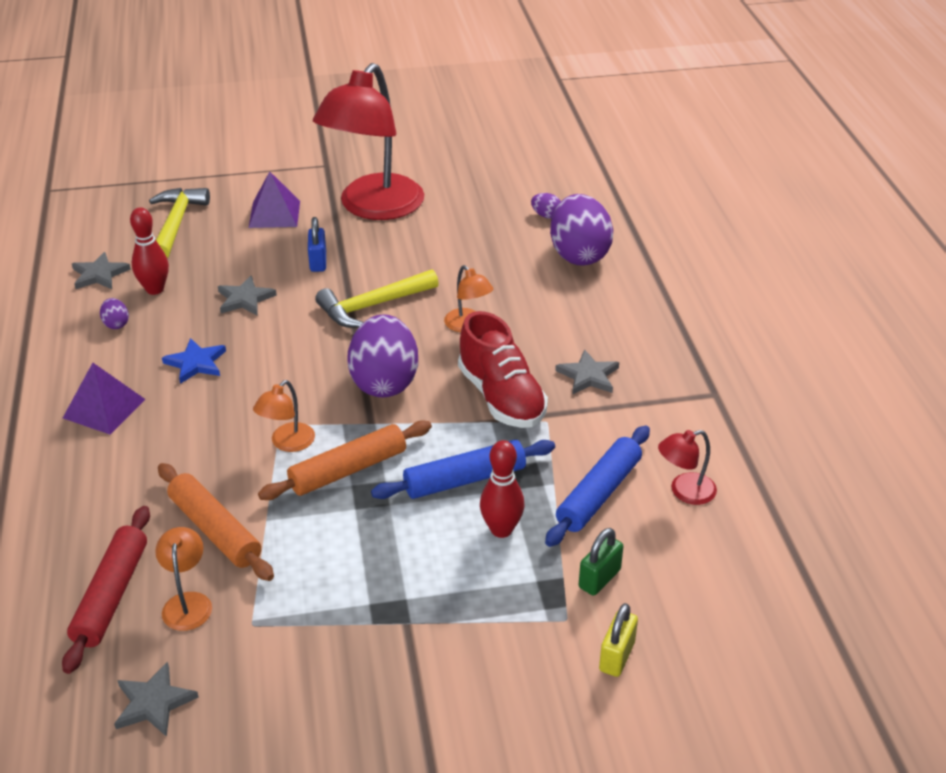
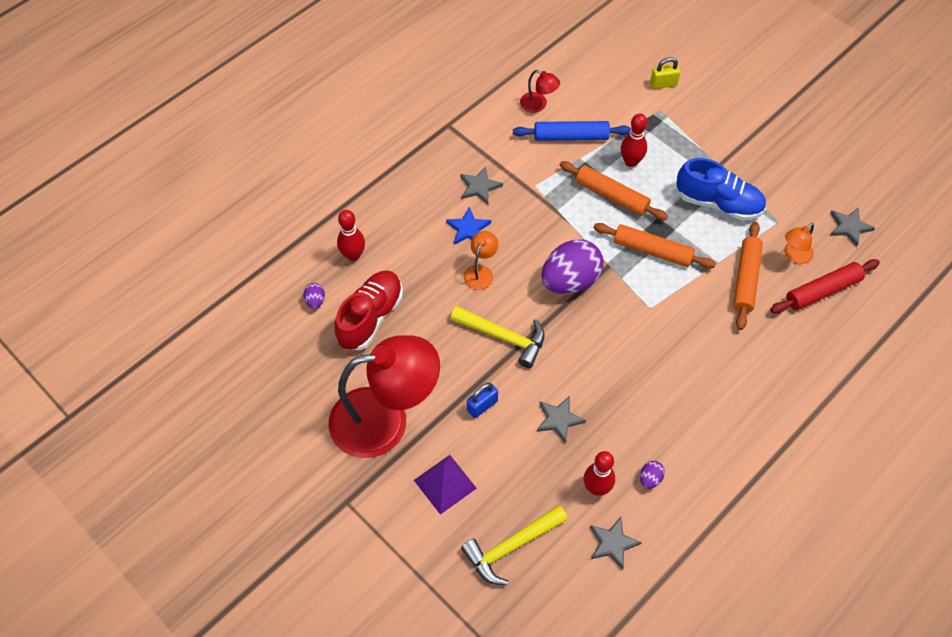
camera: 125 degrees left, 20 degrees up
(104, 408) = (722, 412): purple pyramid -> none
(196, 363) = (642, 395): blue star -> blue star (468, 228)
(287, 443) = (660, 293): orange lamp -> none
(346, 578) = (718, 203): none -> blue shoe
(464, 479) = (611, 196): blue rolling pin -> orange rolling pin
(501, 397) = (533, 216): red shoe -> red shoe (370, 317)
(579, 255) = (353, 255): purple egg -> red bowling pin
(599, 579) = (626, 110): green padlock -> none

